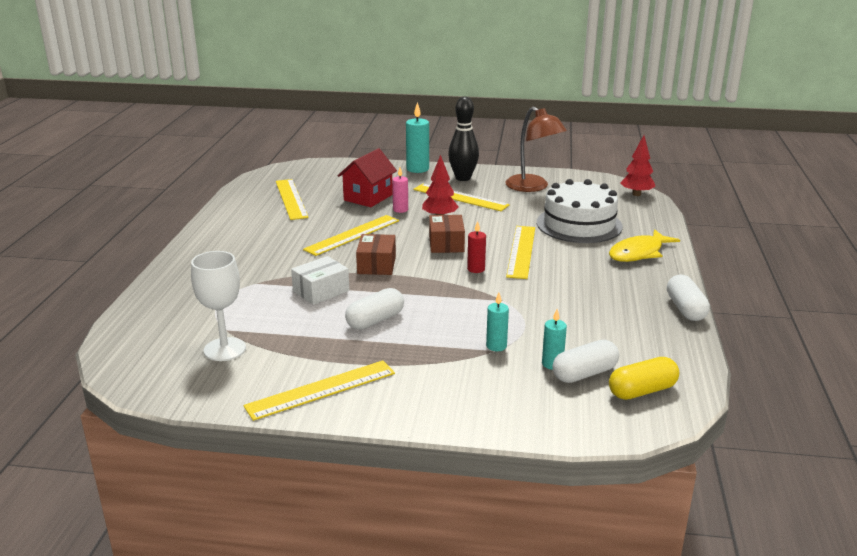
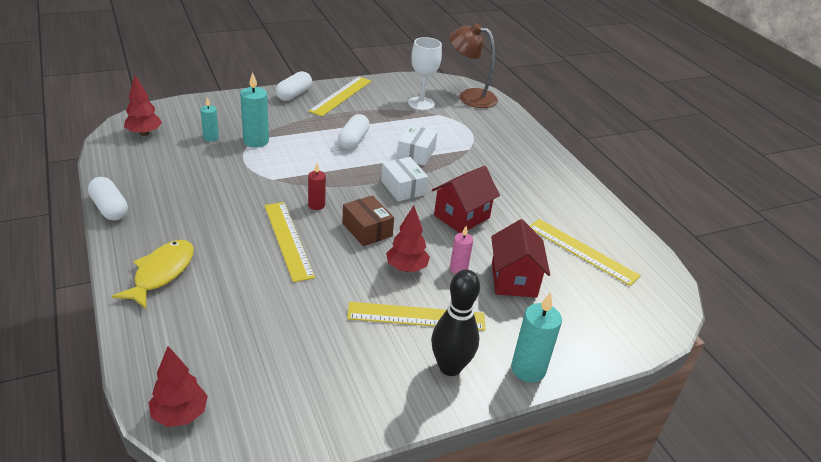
camera: 145 degrees right, 10 degrees up
(352, 235) = (461, 216): yellow ruler -> red house
(376, 265) = (403, 188): brown box -> white box
(496, 346) = (256, 141): turquoise candle -> turquoise candle, size x1.66
(533, 187) = (341, 378): brown lamp -> brown lamp (470, 97)
(579, 224) = (244, 306): white cake -> none
(584, 374) = (186, 136): white capsule -> white capsule (294, 94)
(642, 391) = (144, 133): yellow capsule -> red tree

